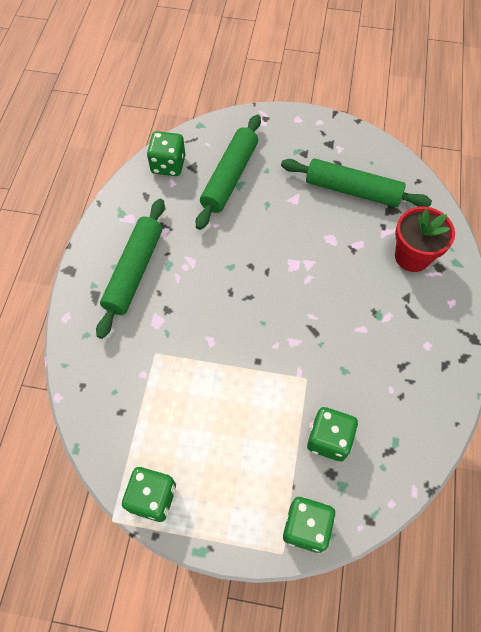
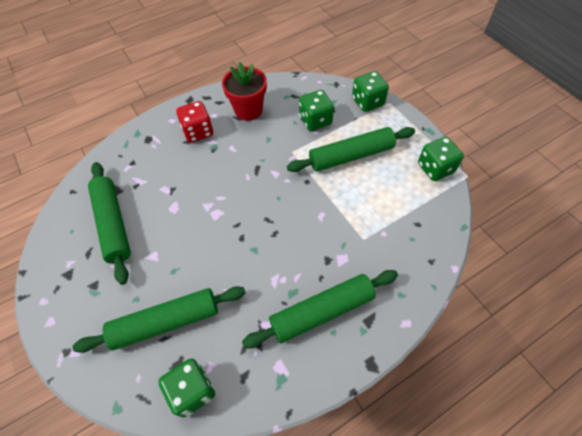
camera: 130 degrees left, 5 degrees down
(248, 429) = (351, 156): none -> green rolling pin
(412, 256) = (150, 156): red flower pot -> red flower pot (248, 110)
(412, 315) = (198, 132): none -> red dice

